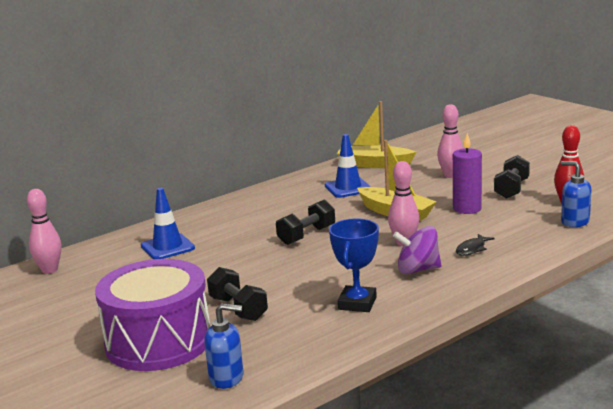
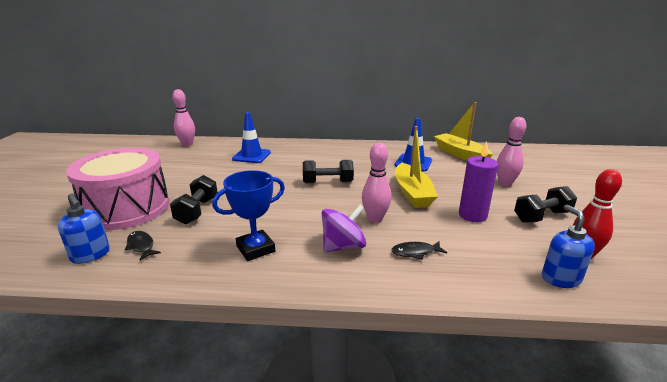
camera: 40 degrees right, 5 degrees up
(158, 342) = (127, 208): purple drum -> pink drum
(256, 350) = (141, 246): none -> black fish
(418, 270) = (343, 246): purple spinning top -> purple spinning top turned 105 degrees clockwise

